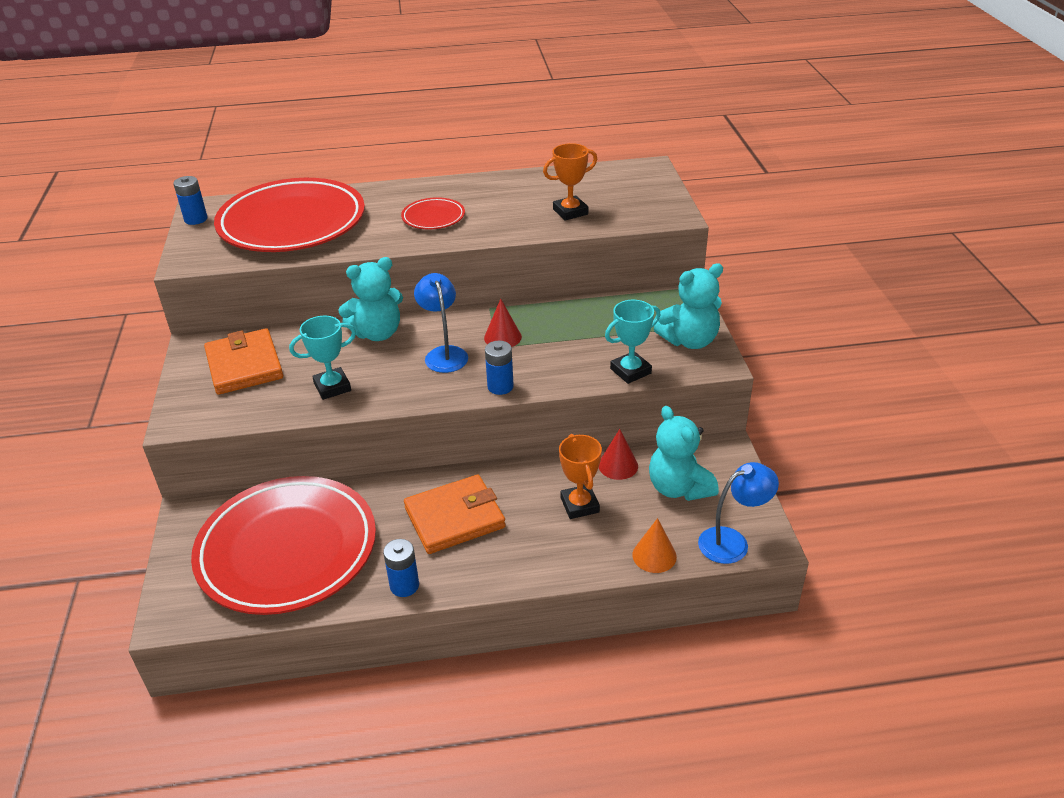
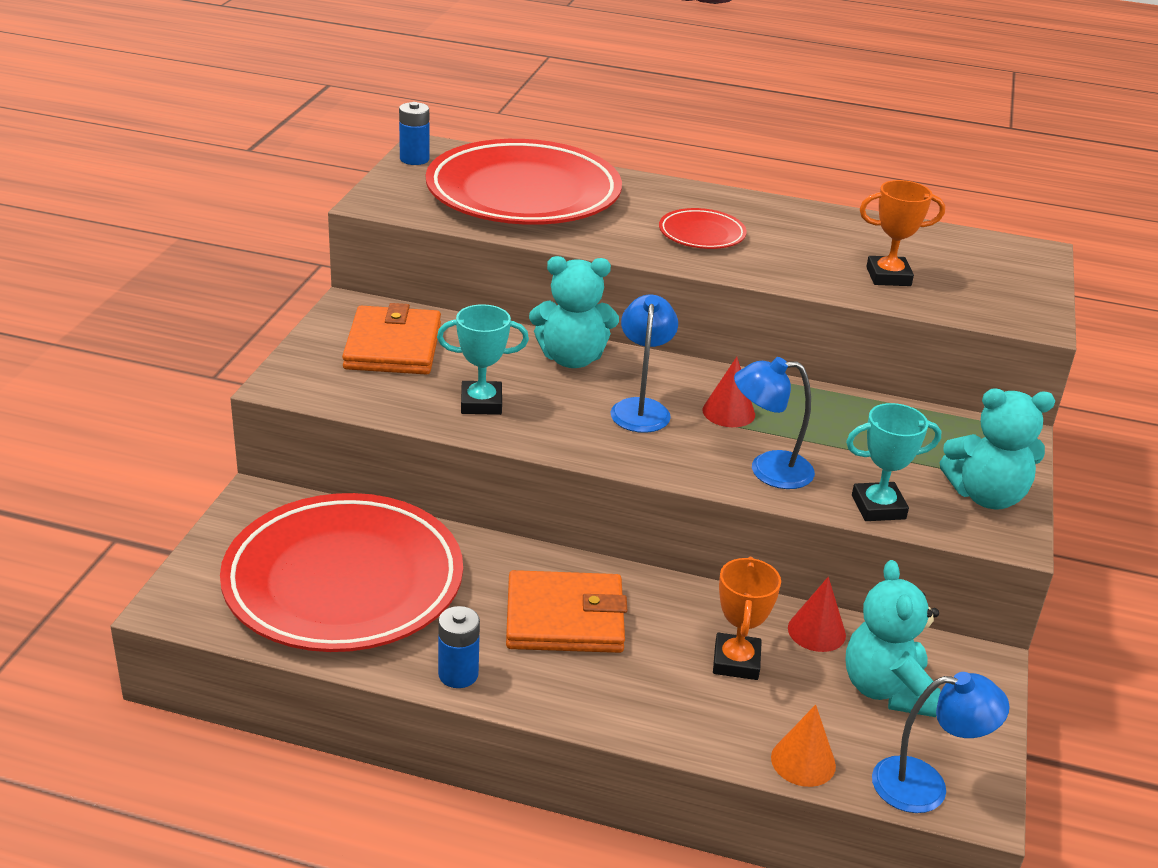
camera: 20 degrees right, 5 degrees down
(500, 386) = (690, 470): blue battery -> none
(549, 369) = (768, 470): none -> blue lamp

